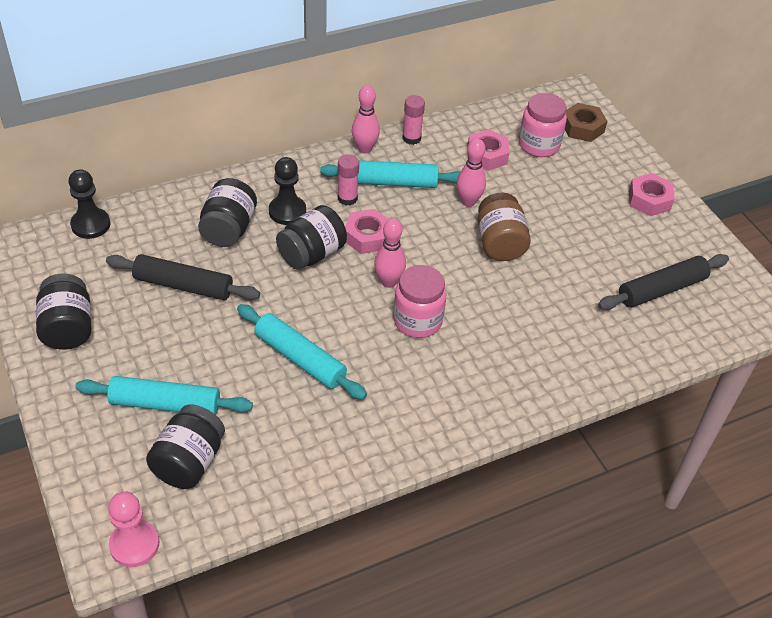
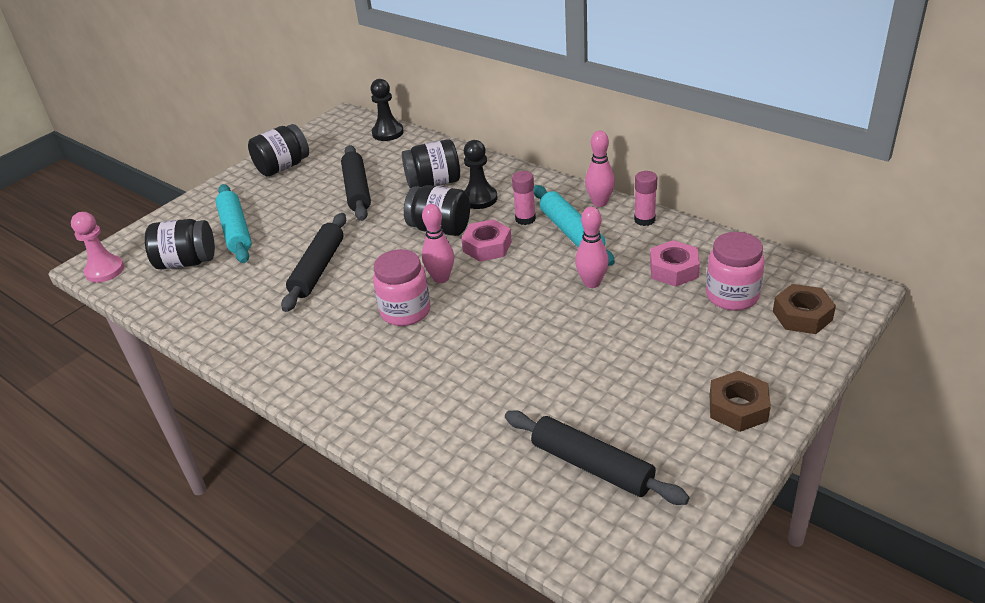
camera: 70 degrees right, 10 degrees down
(300, 358) = (318, 269): turquoise rolling pin -> black rolling pin
(499, 243) = (552, 322): brown jar -> none
(649, 200) = (738, 407): pink nut -> brown nut

